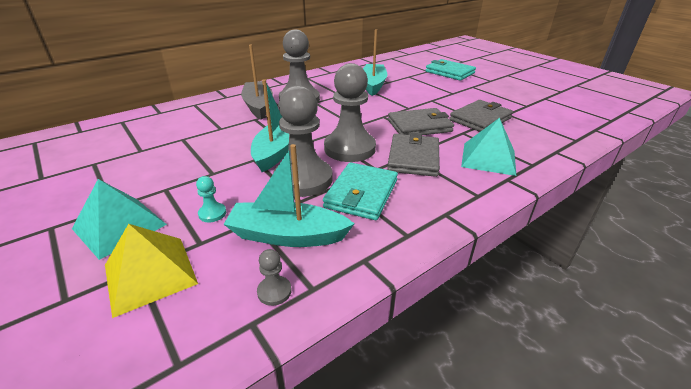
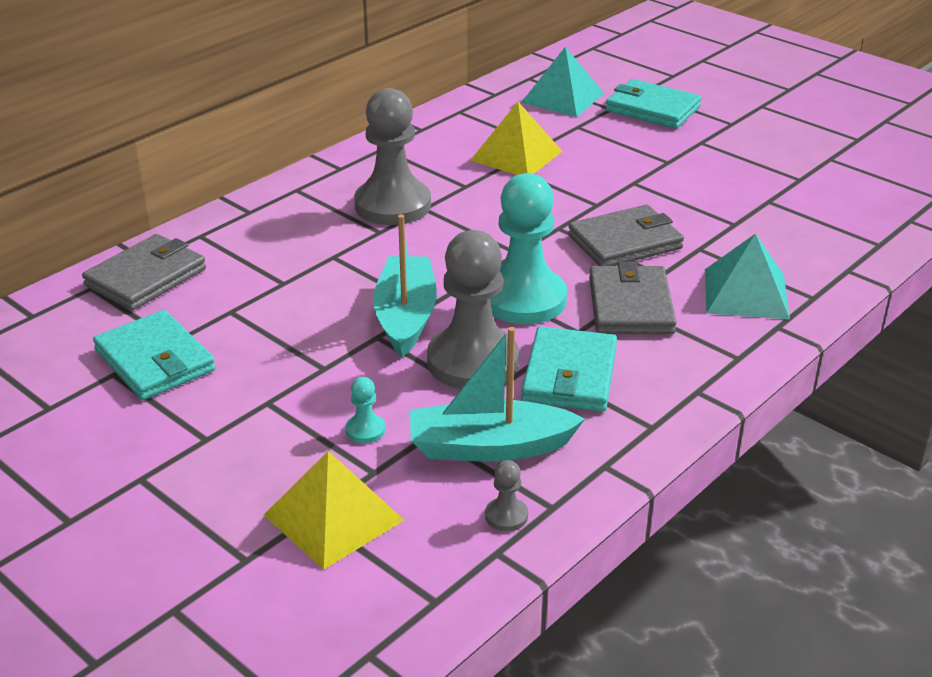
camera: 10 degrees left, 0 degrees up
(120, 226) = (242, 464): turquoise pyramid -> turquoise pyramid (562, 98)
(121, 159) = (155, 360): none -> turquoise wallet
(258, 106) = (324, 227): grey boat -> none
(349, 148) = (523, 299): grey pawn -> turquoise pawn
(373, 85) = (516, 155): turquoise boat -> yellow pyramid
(480, 119) = (724, 217): grey wallet -> grey wallet (146, 277)

